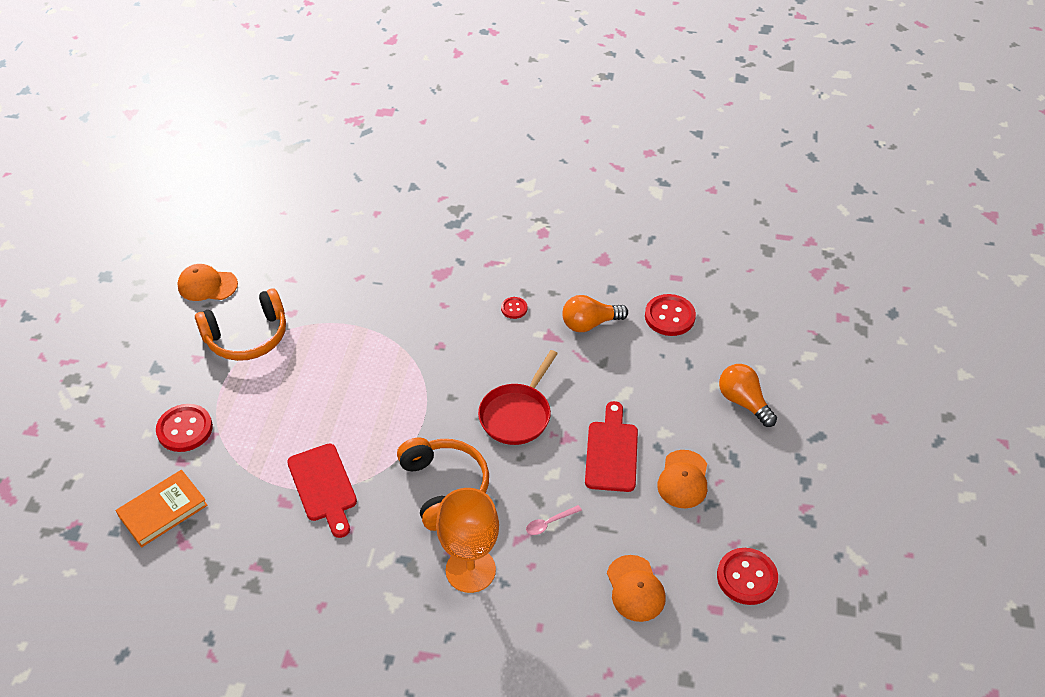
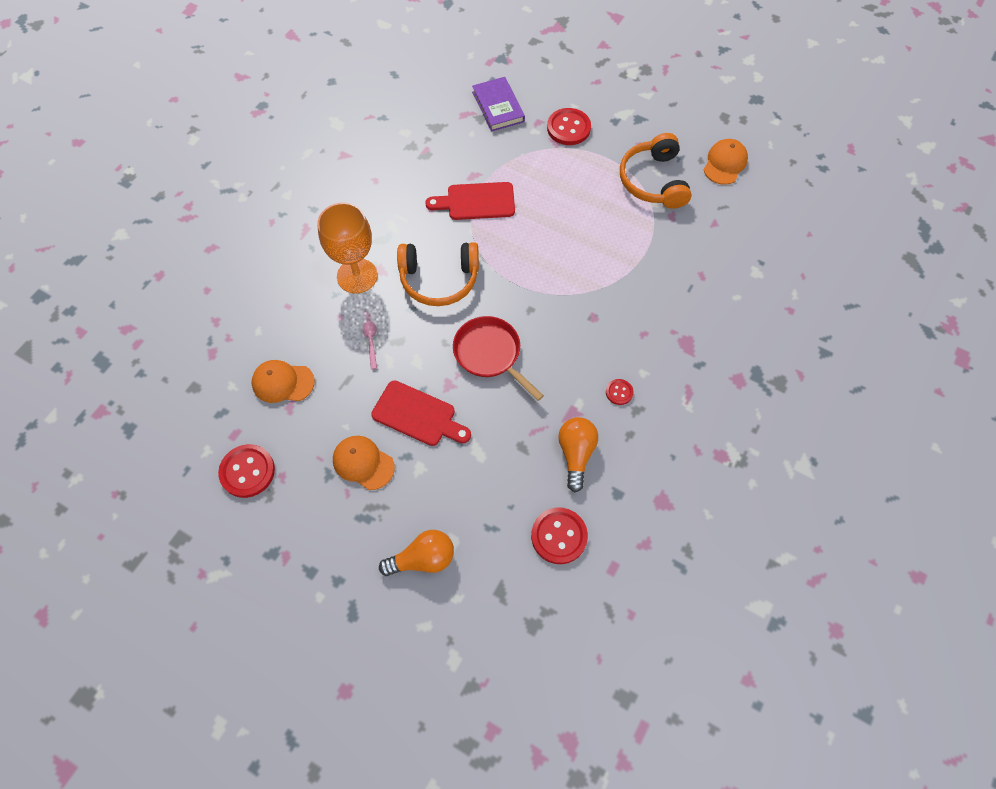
camera: 110 degrees right, 15 degrees up
(163, 510) = (498, 107): orange book -> purple book

